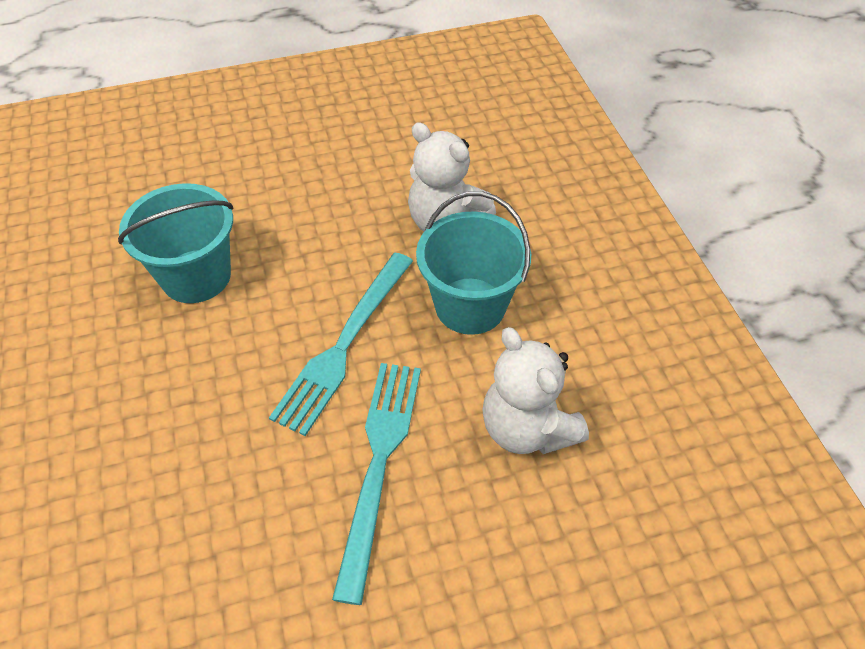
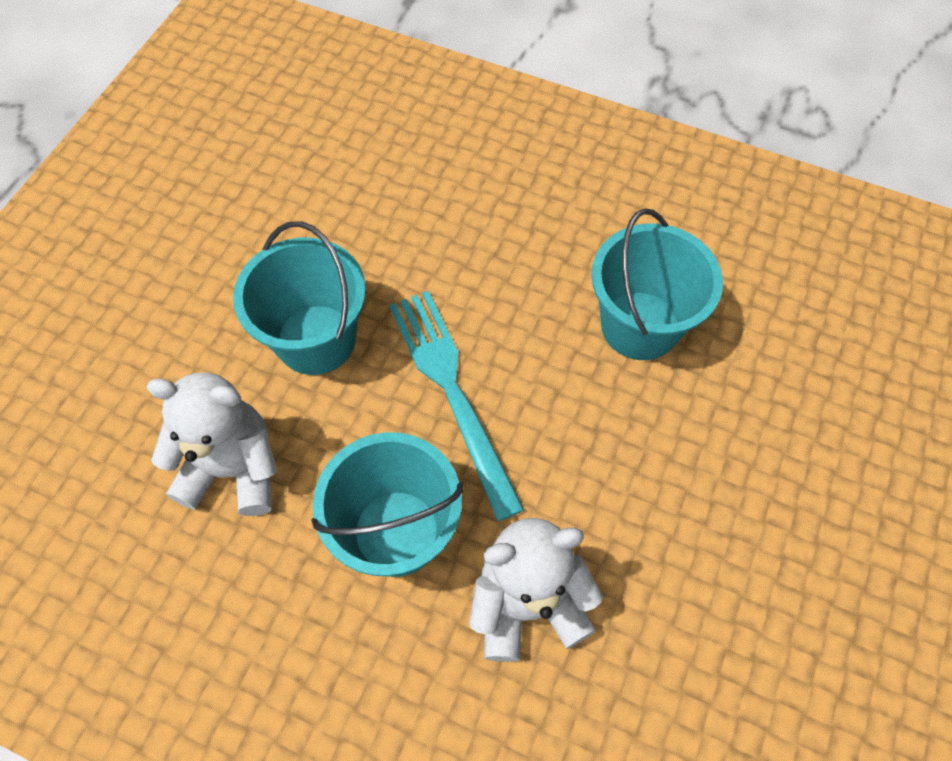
camera: 130 degrees right, 10 degrees up
(379, 463) = (316, 339): turquoise fork -> turquoise bucket

